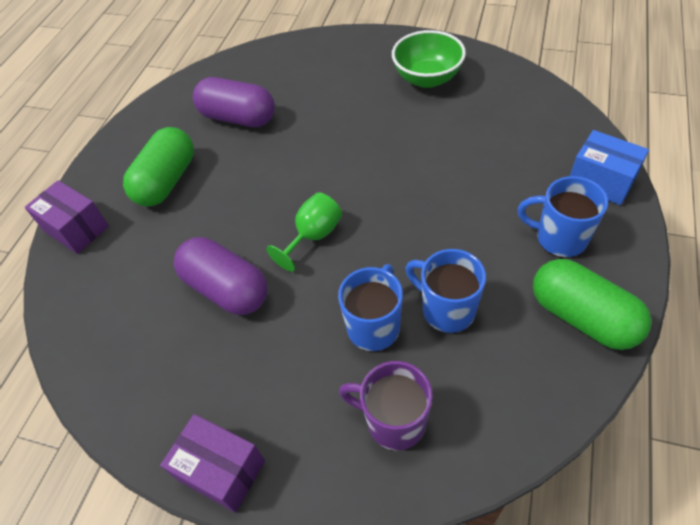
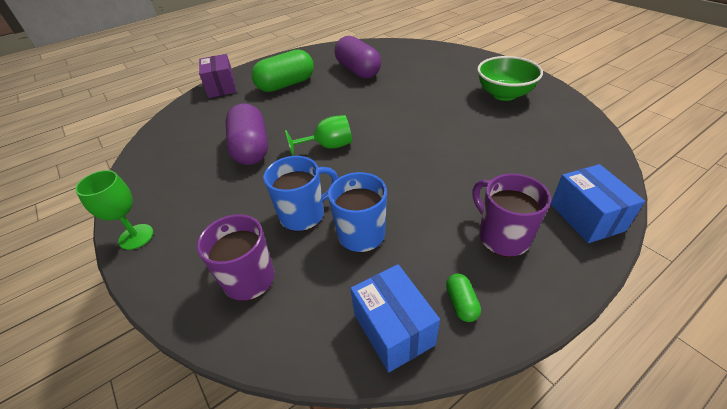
camera: 35 degrees right, 10 degrees down
(221, 470) = (136, 237): purple box -> green goblet
(556, 373) = (393, 329): none -> blue box
(559, 238) = (502, 237): blue mug -> purple mug
(582, 317) = (461, 303): green capsule -> green capsule, size x0.42

